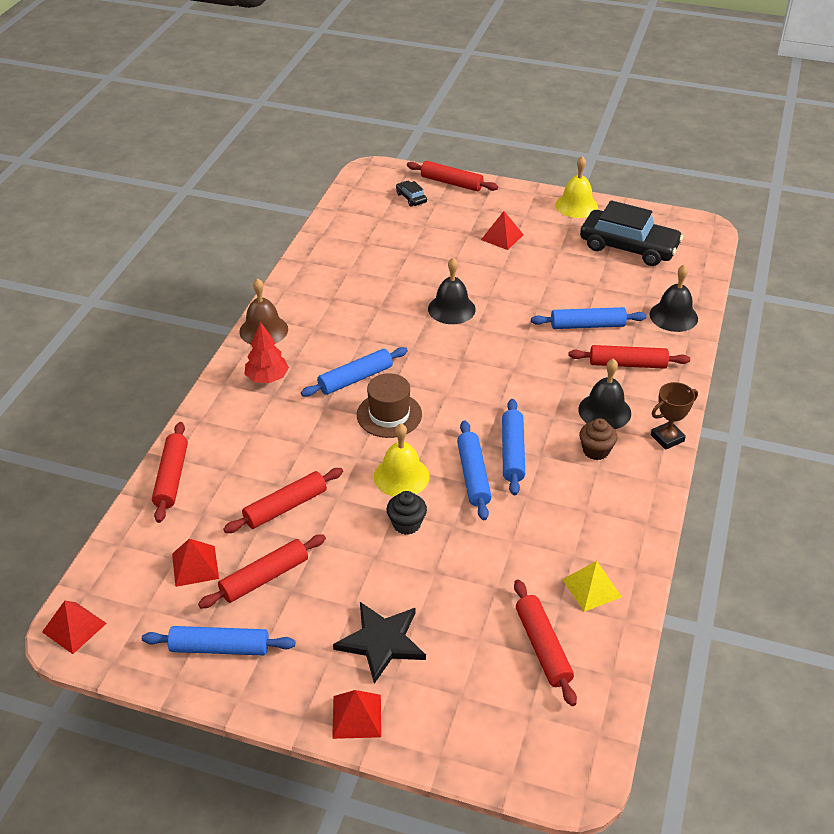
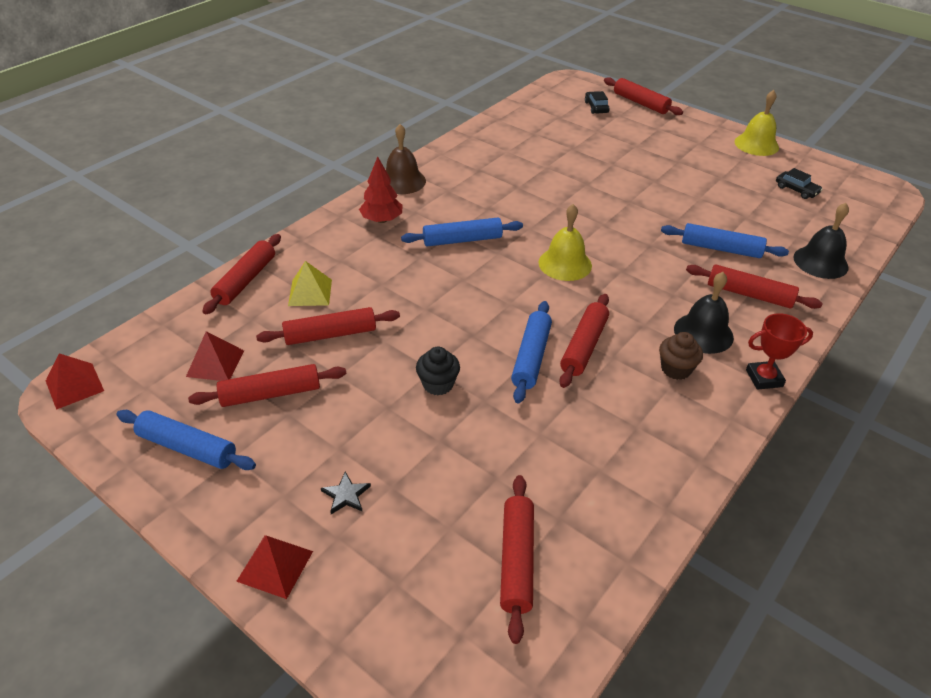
camera: 20 degrees right, 0 degrees up
(381, 642) = (346, 495): black star -> black star, size x0.47
(389, 415) = (477, 279): brown hat -> none
(401, 476) = (458, 338): yellow bell -> yellow bell (565, 264)
(451, 309) = (587, 203): black bell -> none
(502, 237) = (668, 155): red pyramid -> none
(512, 452) = (584, 346): blue rolling pin -> red rolling pin
(592, 588) = (605, 512): yellow pyramid -> yellow pyramid (310, 292)
(628, 247) = (796, 190): black car -> black car, size x0.42
(667, 438) = (764, 378): brown trophy -> red trophy

